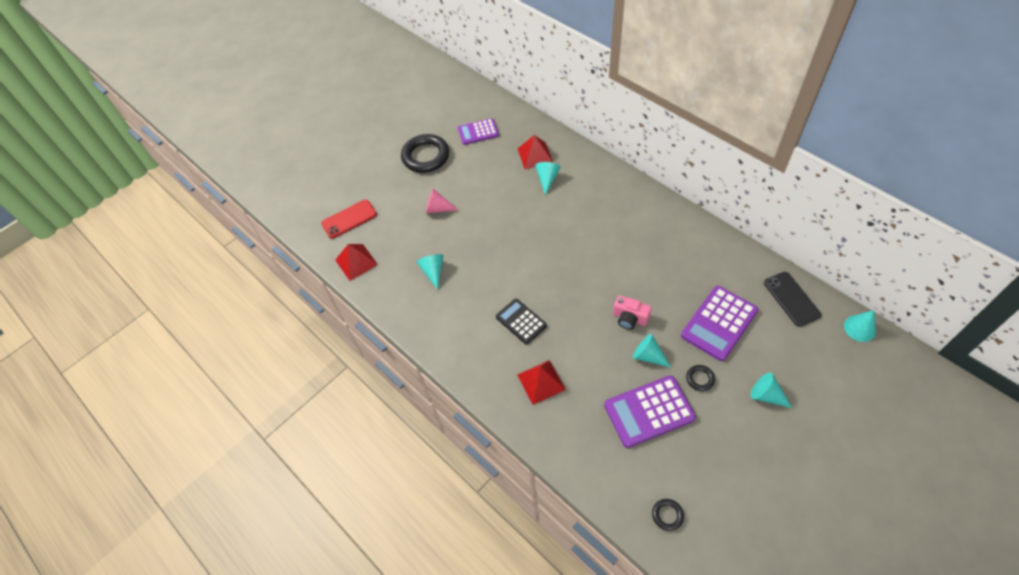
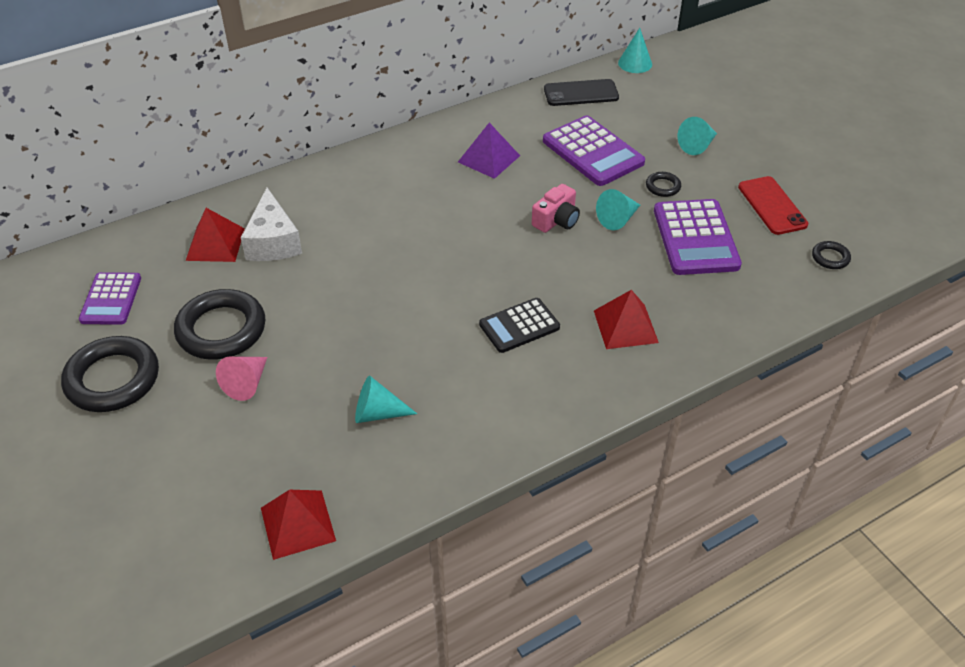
camera: 80 degrees left, 10 degrees down
(349, 219) = (186, 522): red phone -> red phone (772, 206)
(471, 184) = (221, 329): none -> black ring
(547, 179) = (273, 242): turquoise cone -> white cheese
(678, 261) = (489, 159): none -> purple pyramid

